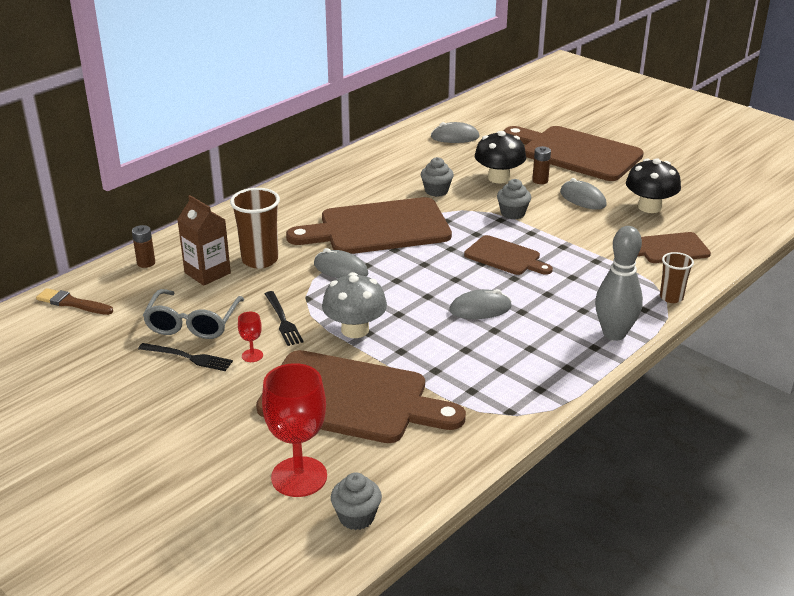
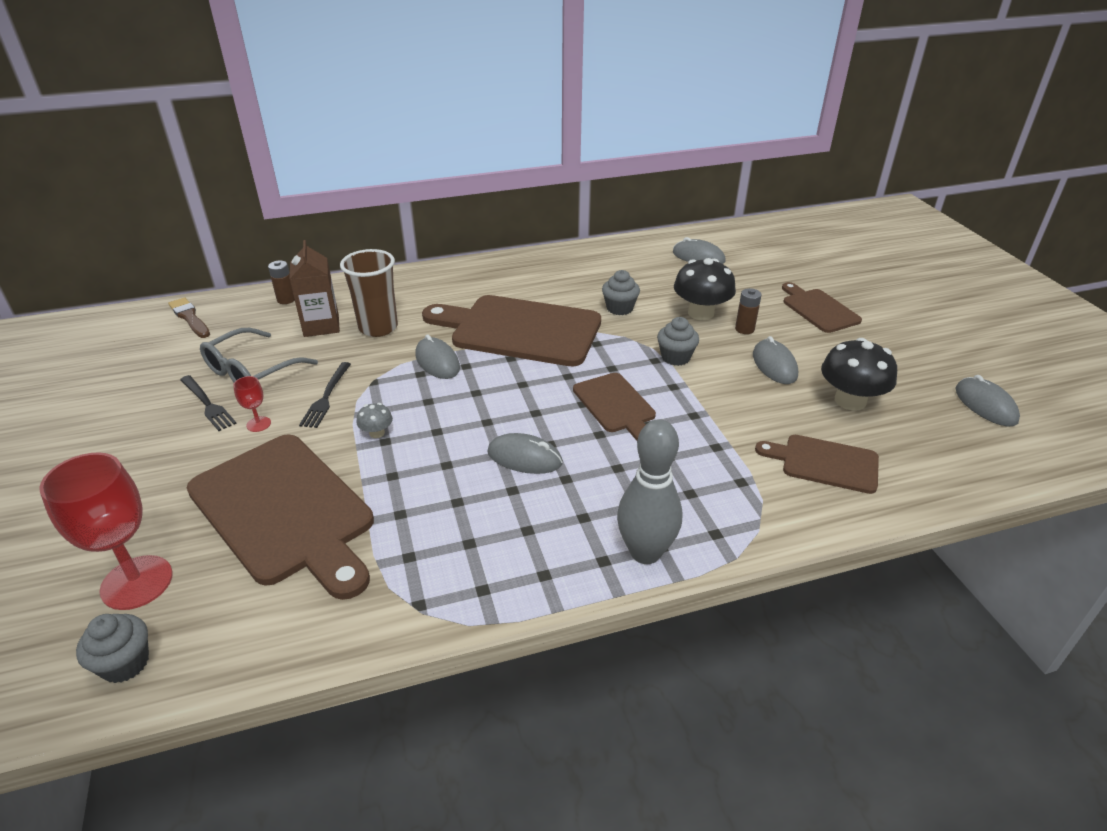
camera: 30 degrees right, 5 degrees up
(355, 330) = (377, 433): grey mushroom -> grey mushroom, size x0.48
(576, 153) = (818, 309): brown cutting board -> brown cutting board, size x0.53
(671, 297) = (767, 531): brown cup -> none
(728, 185) = (985, 405): none -> grey mouse

